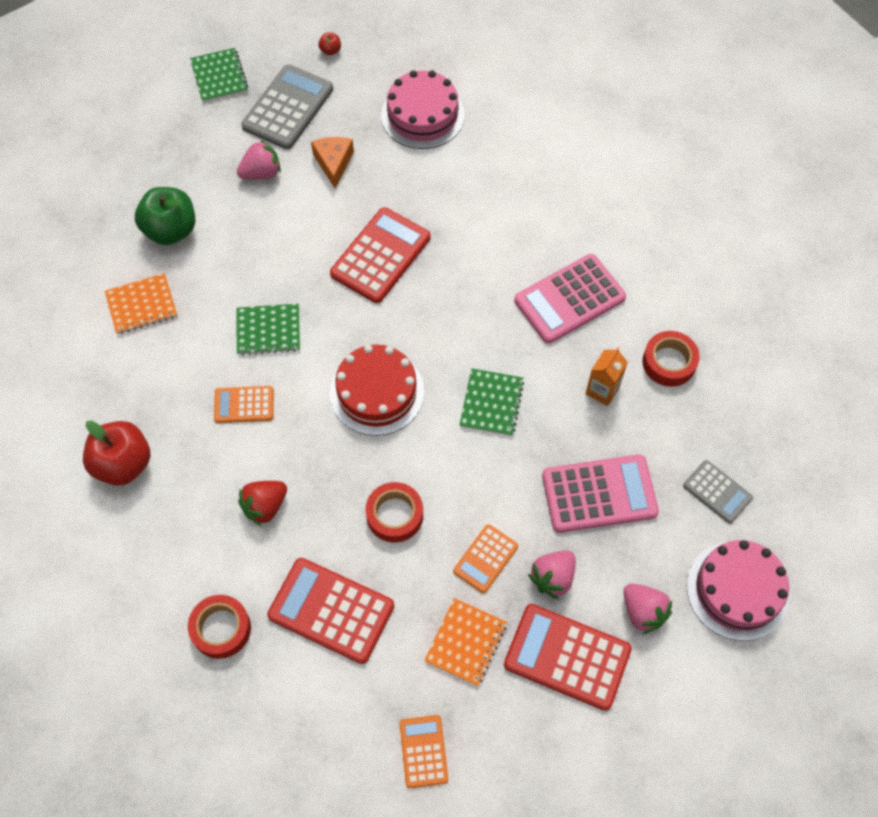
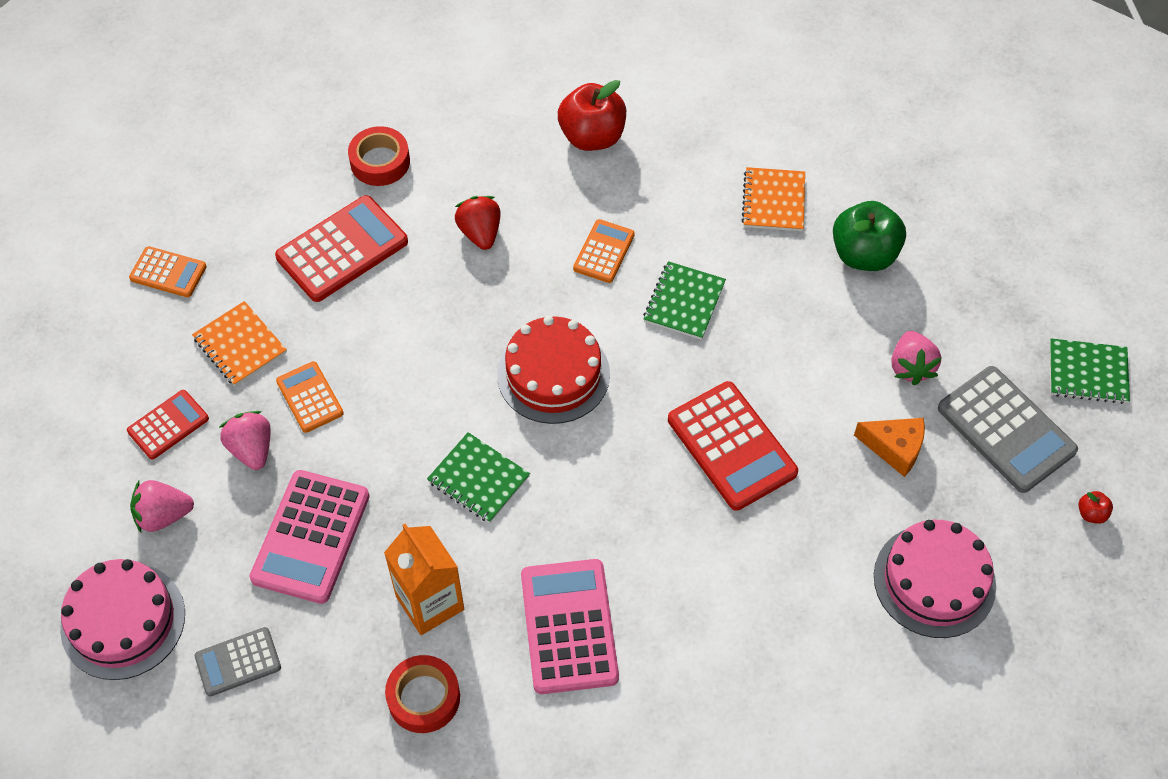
camera: 115 degrees right, 5 degrees down
(394, 515) = (405, 337): red tape -> none
(567, 657) = (168, 425): red calculator -> red calculator, size x0.57
(602, 390) = (430, 603): orange carton -> orange carton, size x1.52

